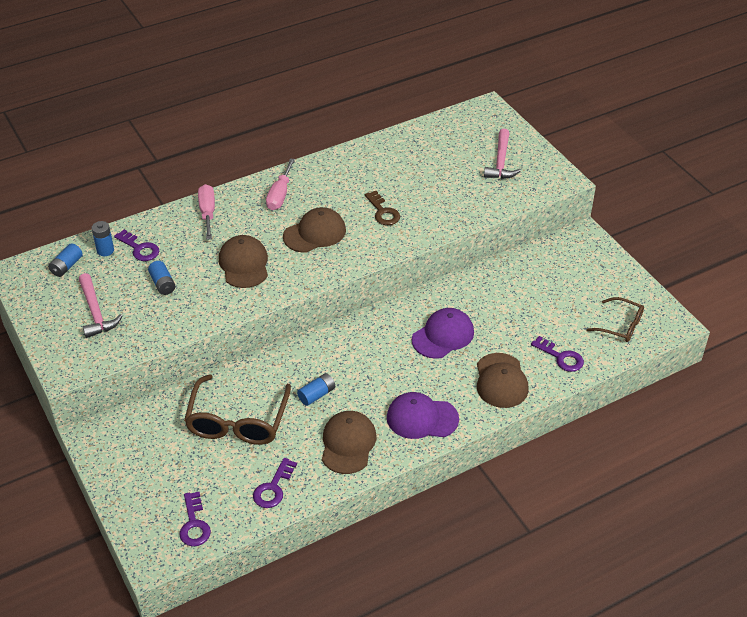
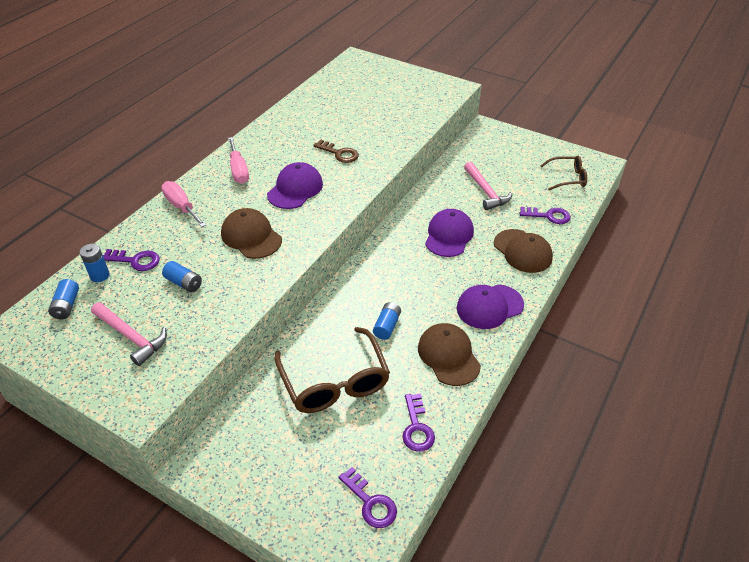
camera: 30 degrees left, 0 degrees up
(315, 233) = (295, 189): brown cap -> purple cap
(501, 162) = (399, 89): pink hammer -> pink hammer (485, 191)

